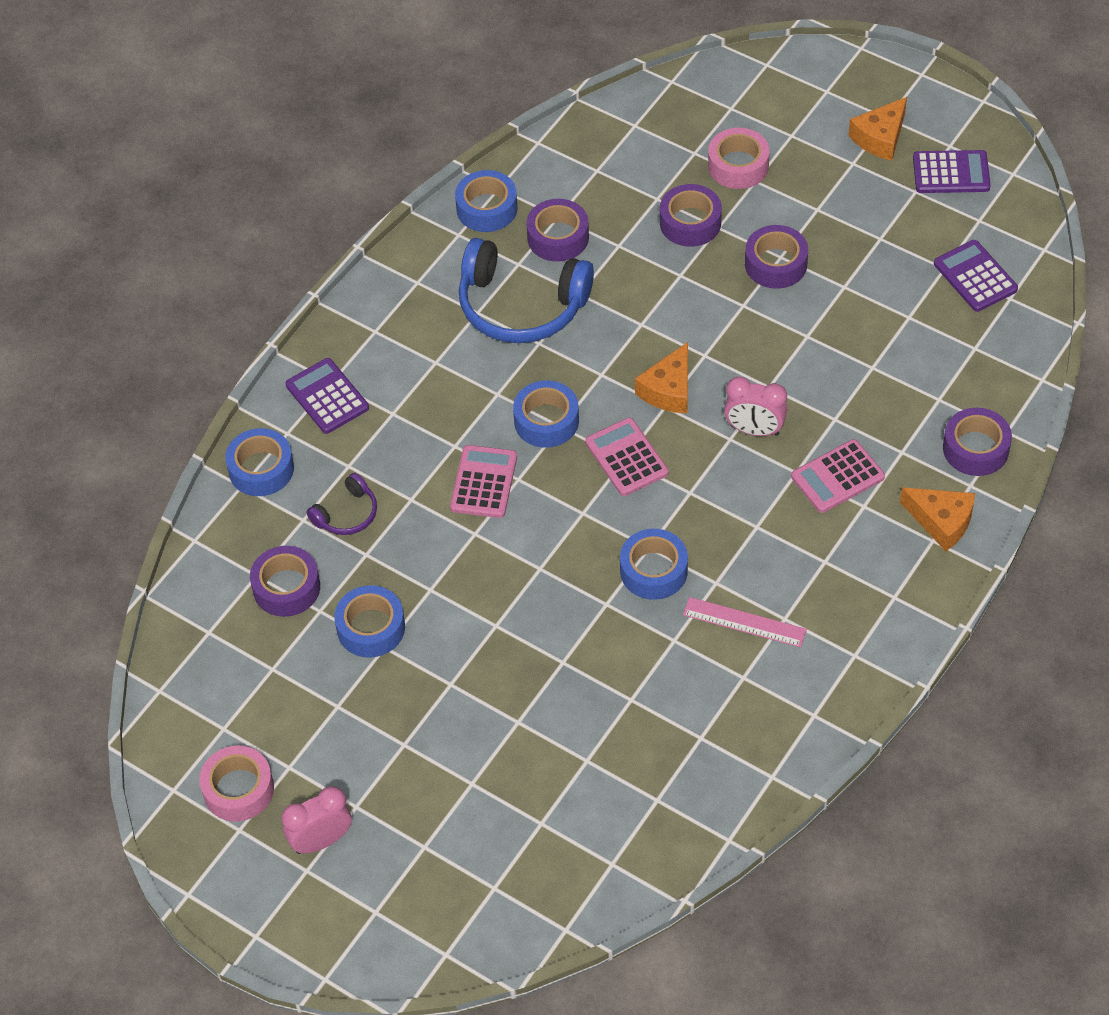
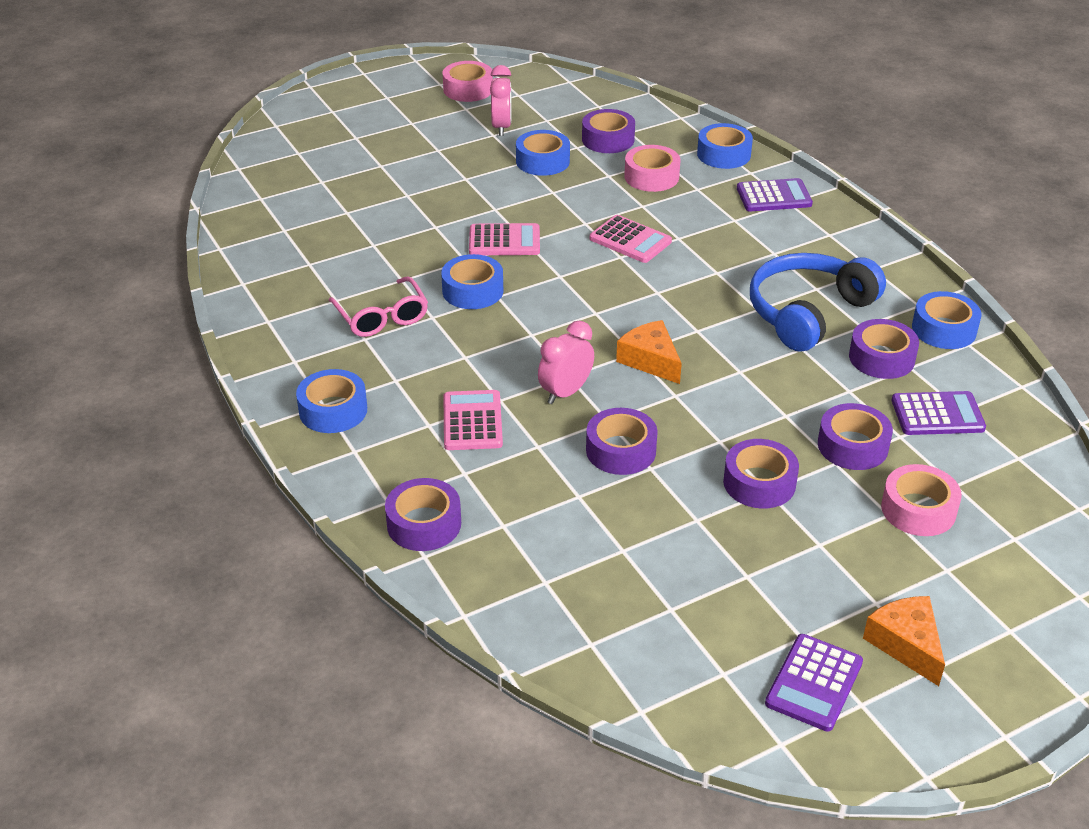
camera: 115 degrees right, 15 degrees down
(321, 841) = (401, 106): pink clock -> pink clock (501, 127)
(347, 514) = (651, 177): purple headphones -> pink tape
(546, 421) = (668, 287): blue tape -> blue tape (333, 410)
(626, 458) = (595, 314): pink calculator -> pink calculator (504, 241)
(744, 622) = (382, 317): pink ruler -> pink glasses
(800, 362) = (621, 450): none -> purple tape
(941, 521) = (367, 464): orange cheese -> none
(975, 276) = (641, 628): purple calculator -> purple calculator (937, 414)

